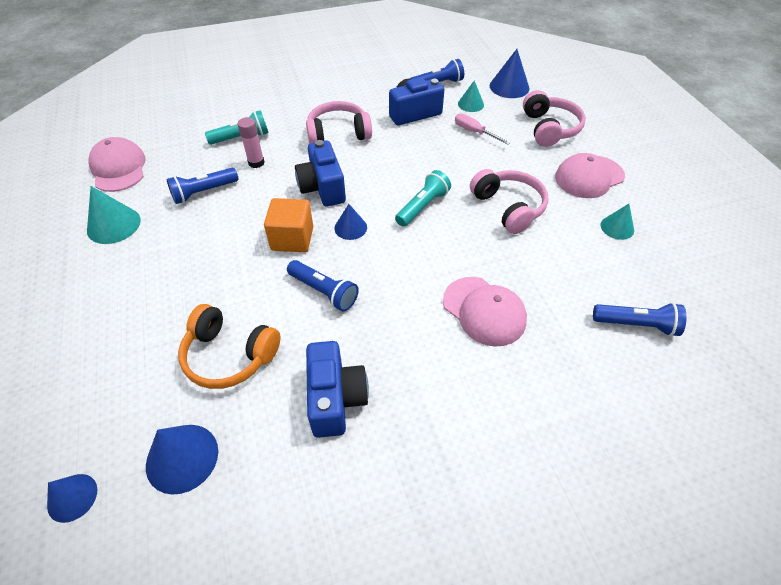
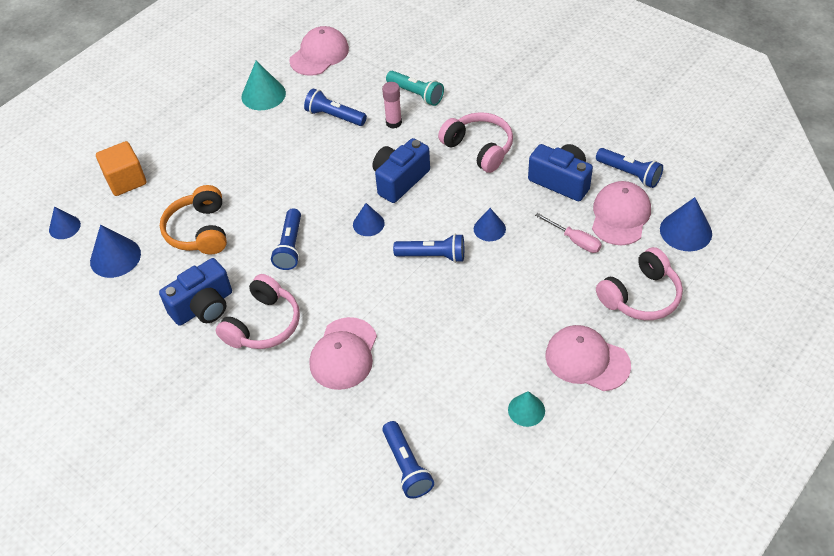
camera: 60 degrees right, 0 degrees up
(292, 239) = (328, 197): orange cube -> orange cube (126, 180)
(422, 207) = (432, 256): turquoise flashlight -> blue flashlight
(424, 165) = (489, 229): none -> blue cone
(470, 104) = (620, 215): turquoise cone -> pink cap
(474, 132) = (575, 240): pink screwdriver -> pink screwdriver turned 120 degrees clockwise
(508, 207) = (483, 316): pink headphones -> pink headphones (263, 324)

